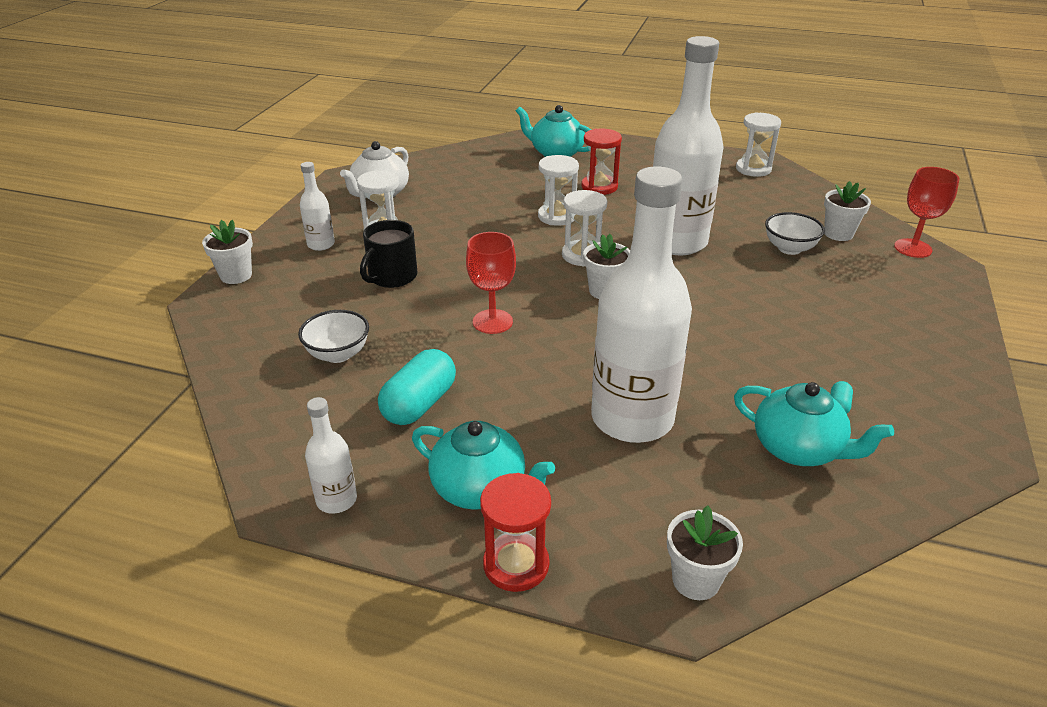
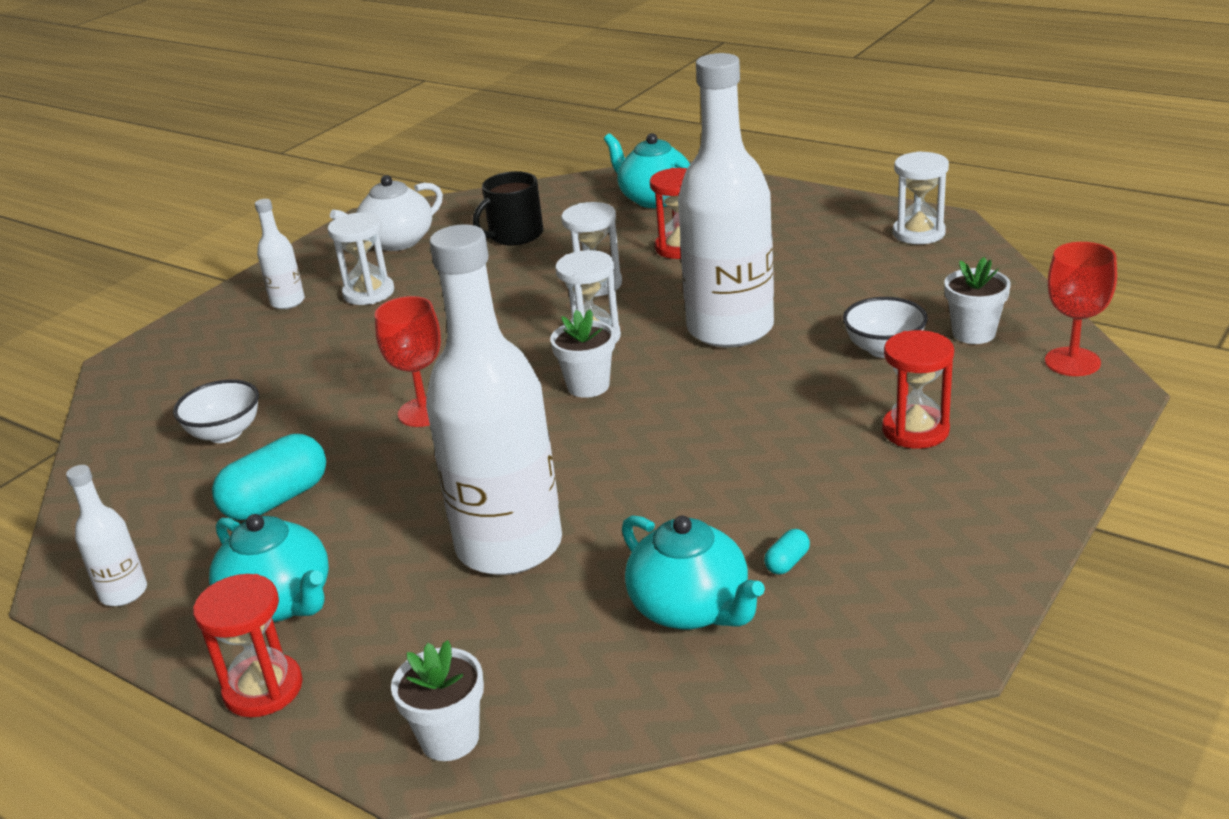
camera: 20 degrees right, 5 degrees down
(236, 275) = (173, 332): white flower pot -> none
(392, 276) = (343, 347): black mug -> black mug (515, 235)
(851, 303) = (915, 430): none -> red hourglass

